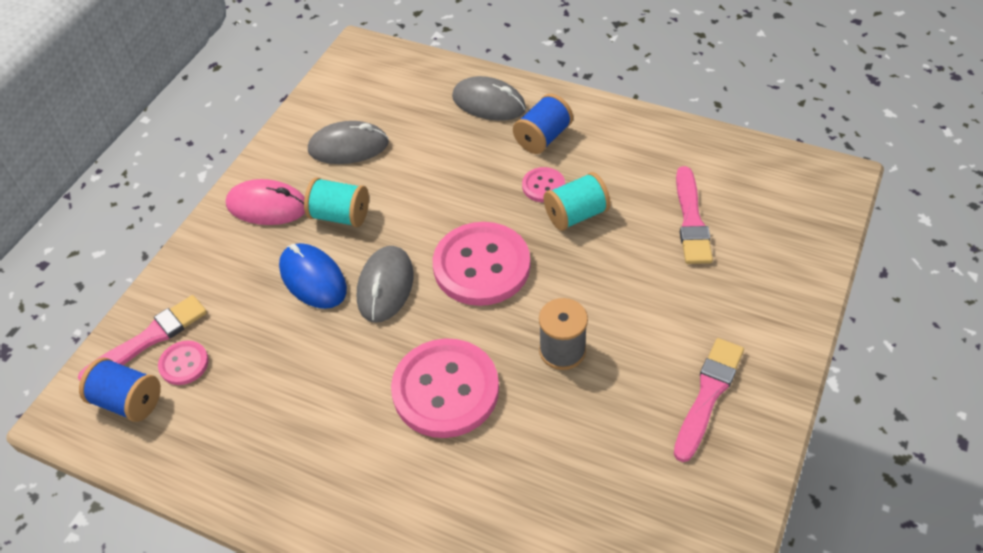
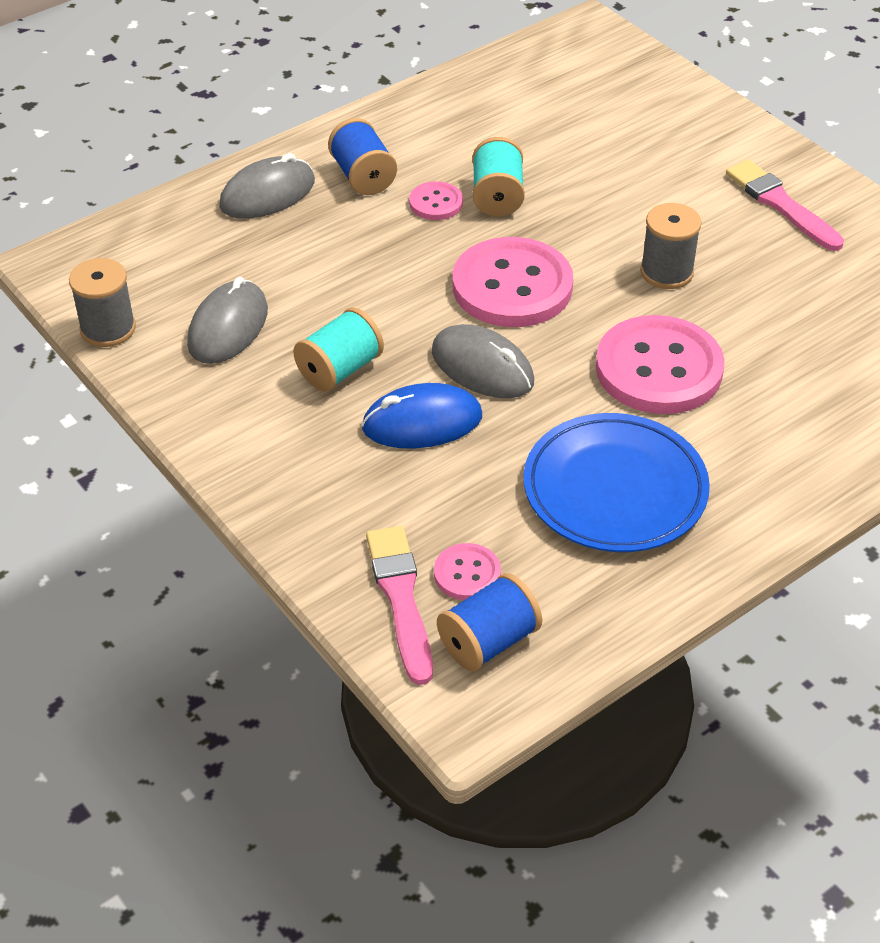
camera: 65 degrees left, 5 degrees down
(267, 206) = (265, 428): pink mouse -> none
(302, 414) = (615, 489): none -> blue plate
(315, 98) = (108, 328): none -> grey spool
(691, 220) = (568, 129): pink brush -> none

